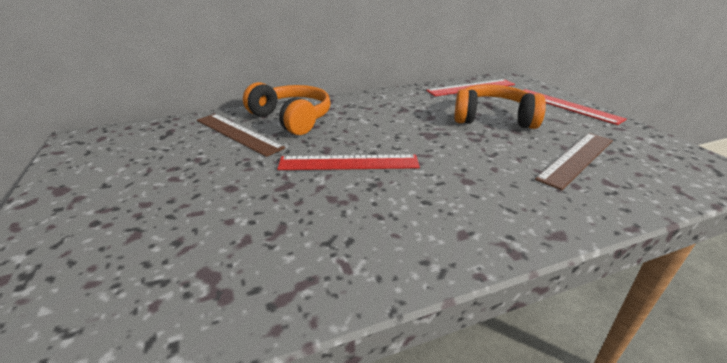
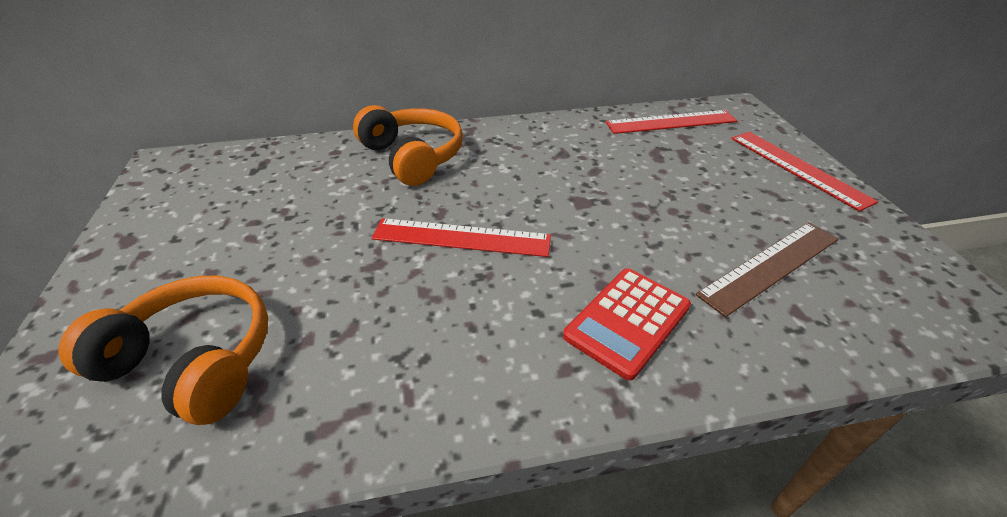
camera: 10 degrees right, 10 degrees up
(237, 134) = (341, 175): brown ruler -> none
(493, 118) = (680, 182): orange headphones -> orange headphones (194, 361)
(494, 200) = (627, 321): none -> red calculator

